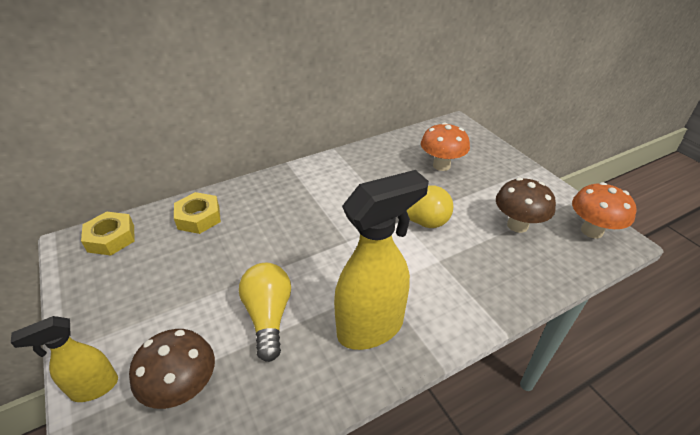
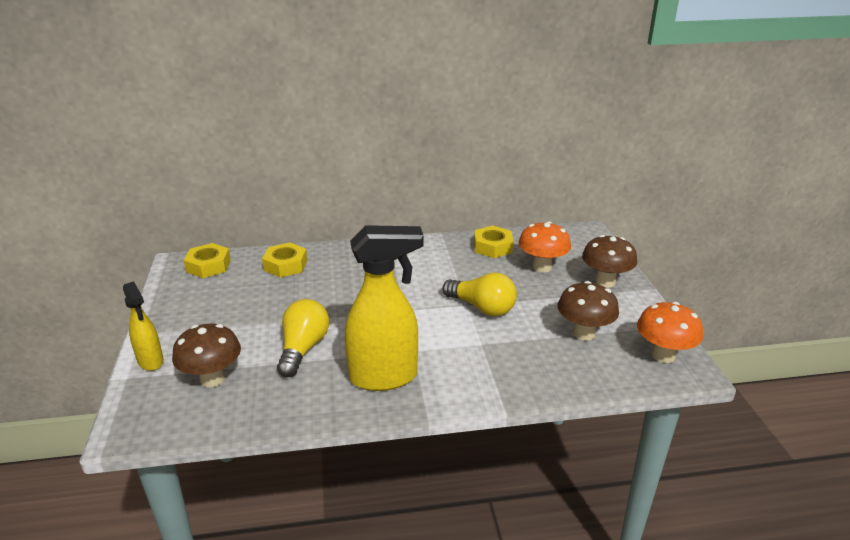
camera: 20 degrees right, 10 degrees down
(94, 388) = (151, 361): yellow spray bottle -> yellow spray bottle turned 120 degrees counterclockwise
(388, 154) = (493, 247): none -> yellow nut
(501, 168) = (605, 282): none -> brown mushroom

